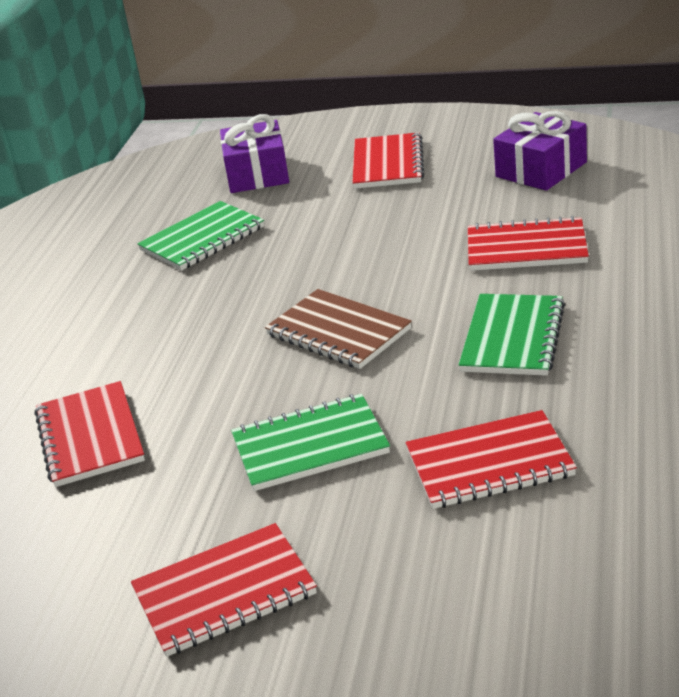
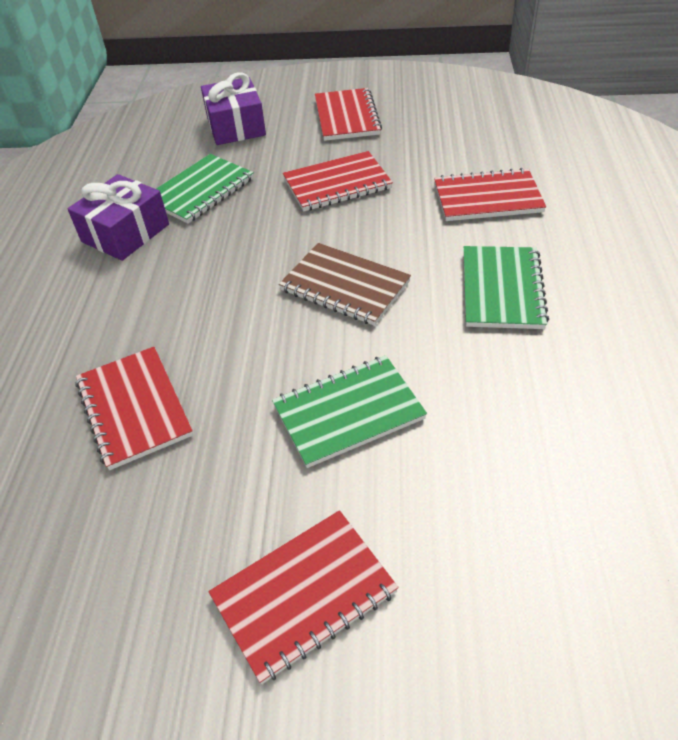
camera: 10 degrees left, 15 degrees up
(489, 463) = (520, 427): red notebook -> red notebook (337, 184)
(541, 169) = (477, 122): purple gift -> purple gift (125, 233)

